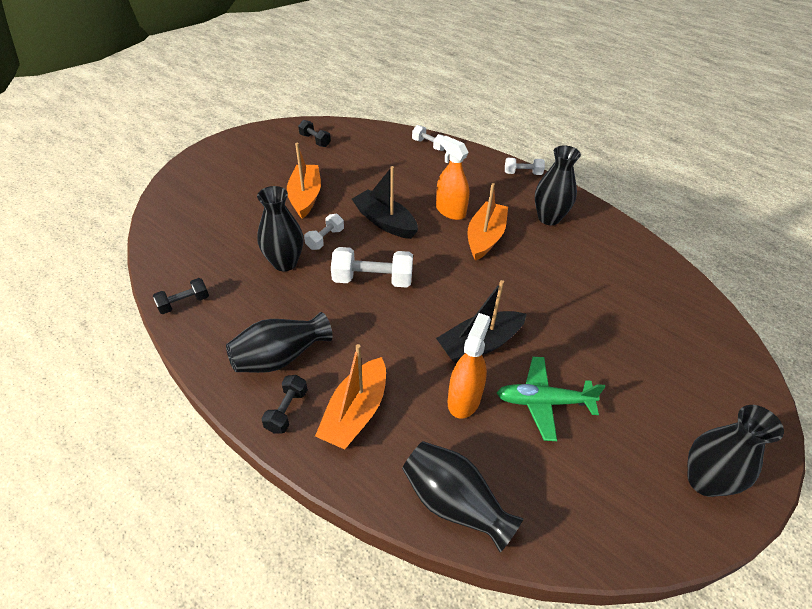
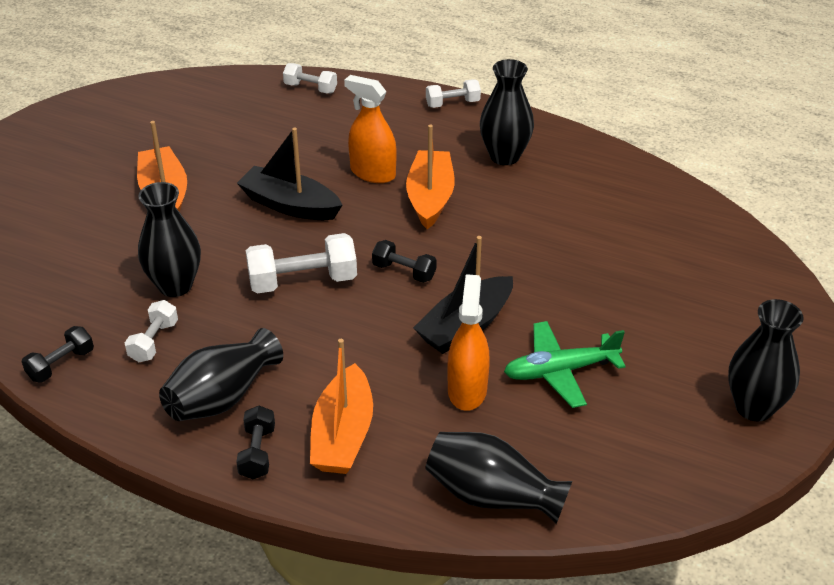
camera: 15 degrees left, 5 degrees down
(315, 140) = (142, 113): black dumbbell -> black dumbbell (404, 271)
(325, 239) = (217, 244): white dumbbell -> white dumbbell (154, 341)

